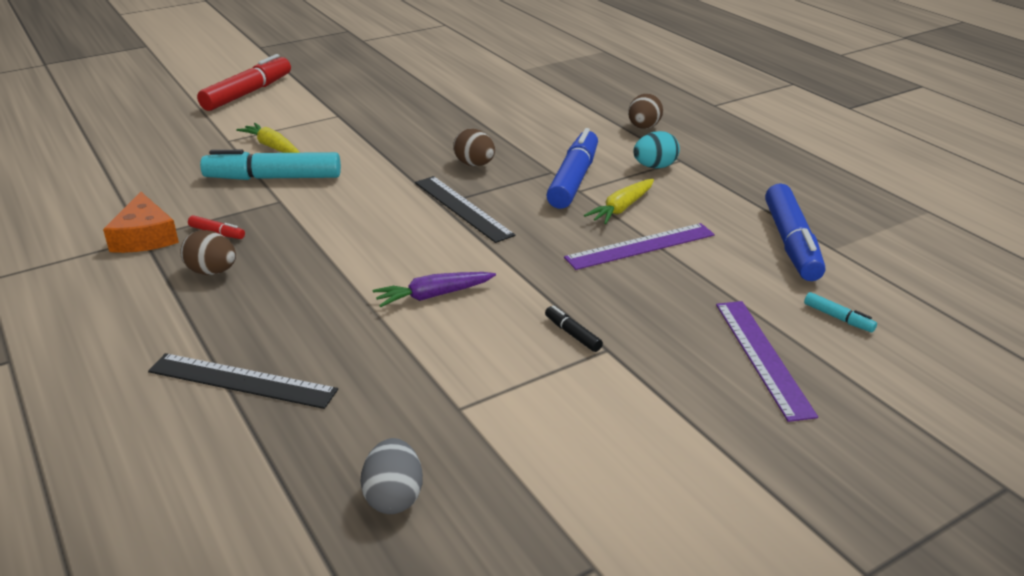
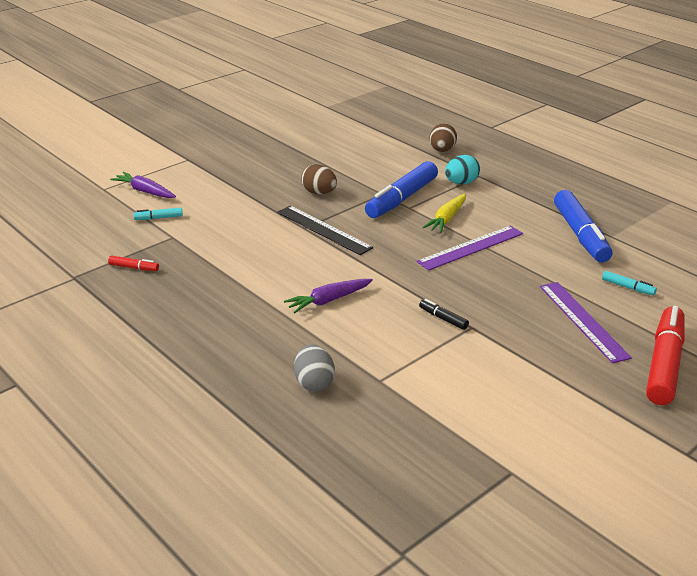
camera: 10 degrees left, 0 degrees up
(145, 237) = (75, 276): orange cheese -> none
(212, 272) = (145, 299): brown egg -> none
(242, 380) = (210, 379): black ruler -> none
(247, 93) = (100, 145): red marker -> red marker (664, 364)
(272, 147) = (145, 191): yellow carrot -> purple carrot
(273, 178) = (159, 218): turquoise marker -> turquoise marker, size x0.43
(394, 497) = (358, 445): grey egg -> grey egg (314, 383)
(573, 179) = (402, 199): blue marker -> blue marker turned 150 degrees counterclockwise

